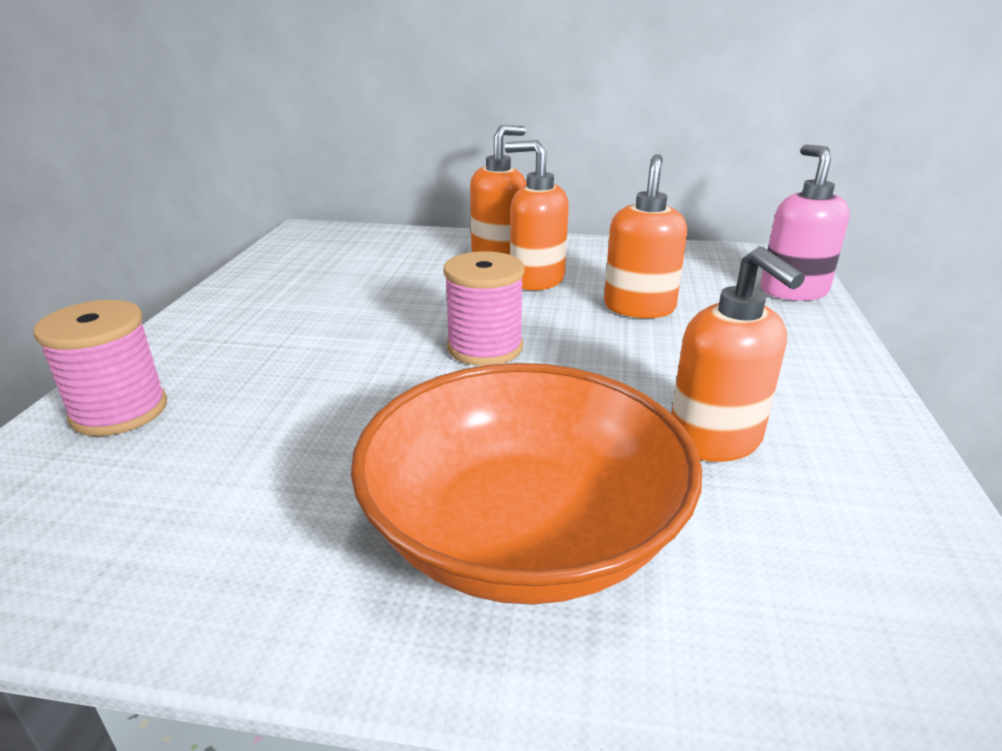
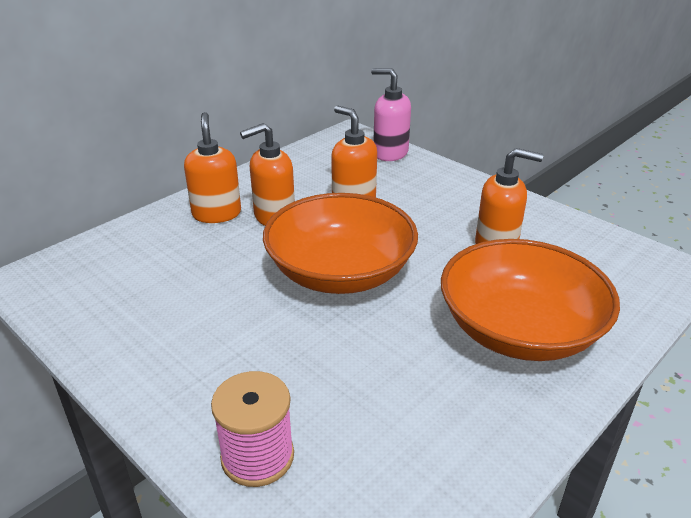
camera: 55 degrees left, 5 degrees up
(485, 347) = (340, 272): pink spool -> orange bowl

